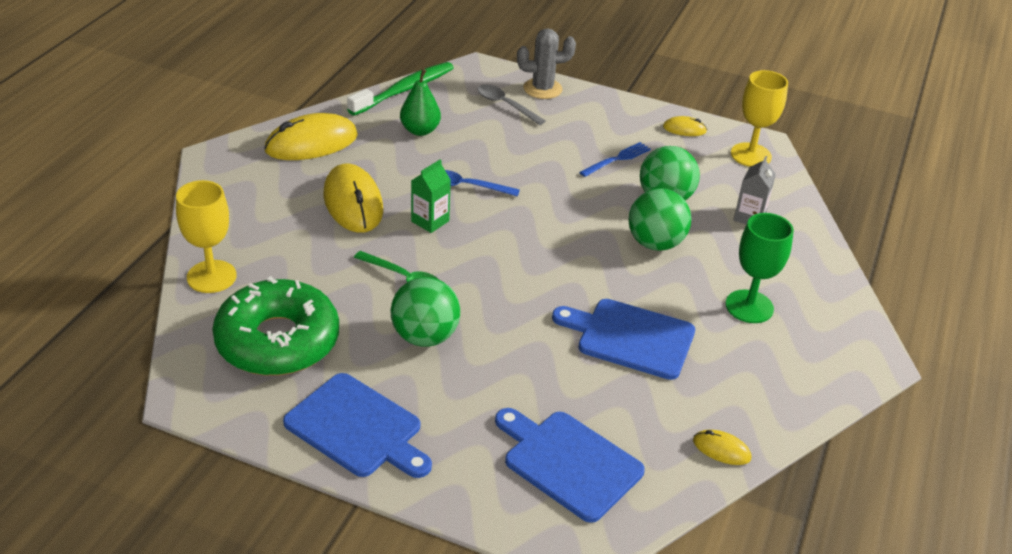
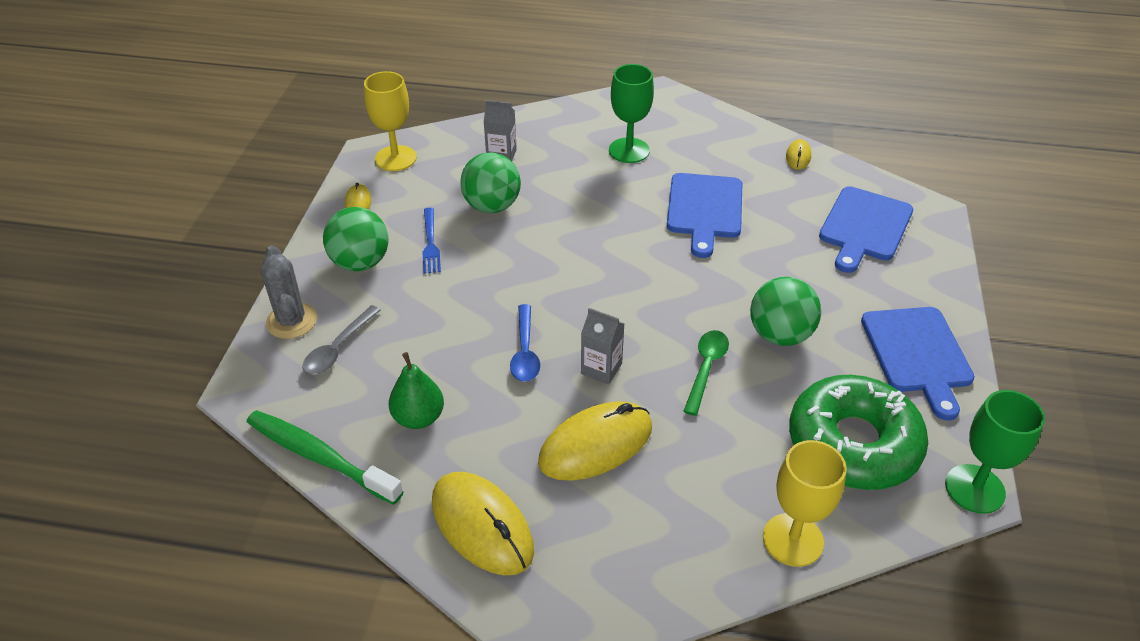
camera: 100 degrees left, 5 degrees up
(189, 400) = (974, 489): none -> green goblet
(357, 428) = (918, 354): blue cutting board -> blue cutting board turned 150 degrees clockwise
(430, 221) = (601, 369): green carton -> grey carton
(617, 159) = (430, 244): blue fork -> blue fork turned 135 degrees counterclockwise
(655, 243) = (566, 206): green ball -> green ball (360, 263)

